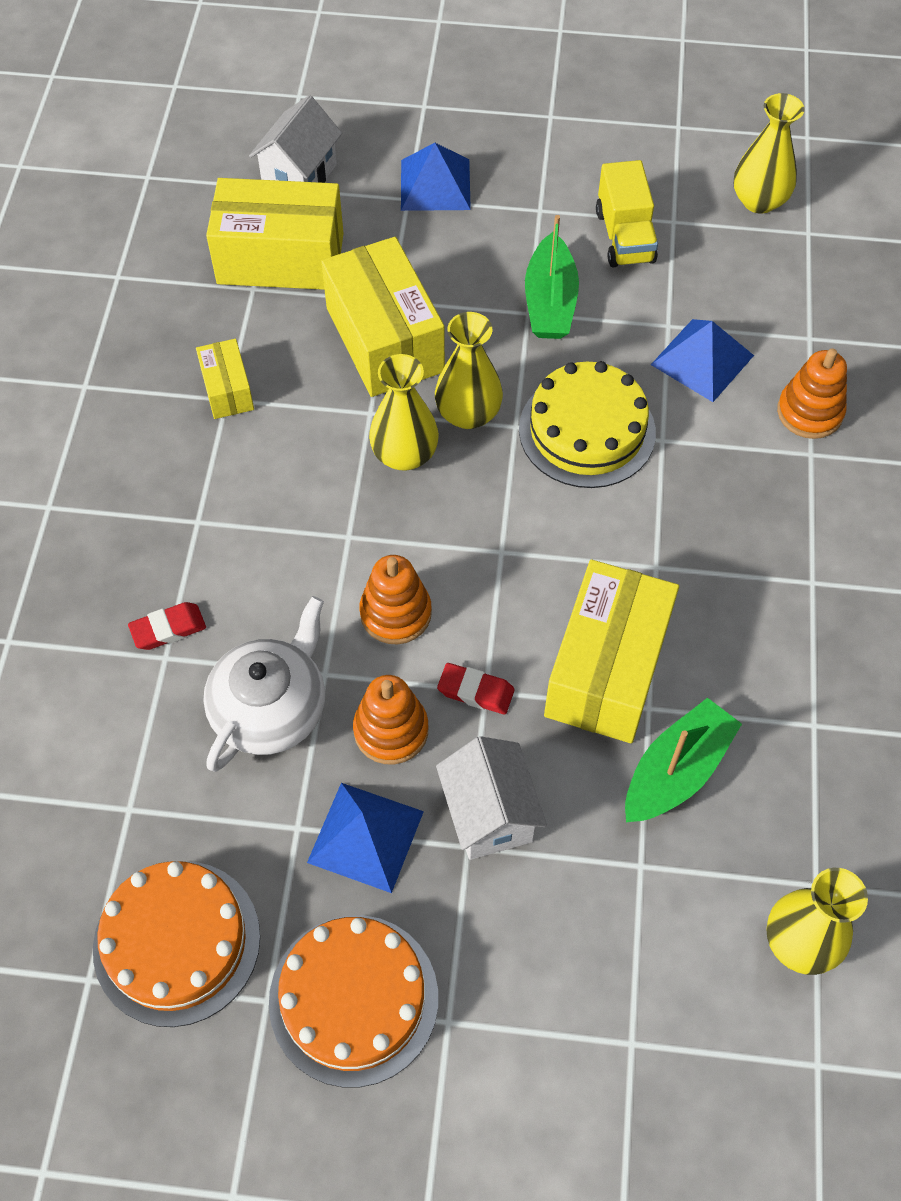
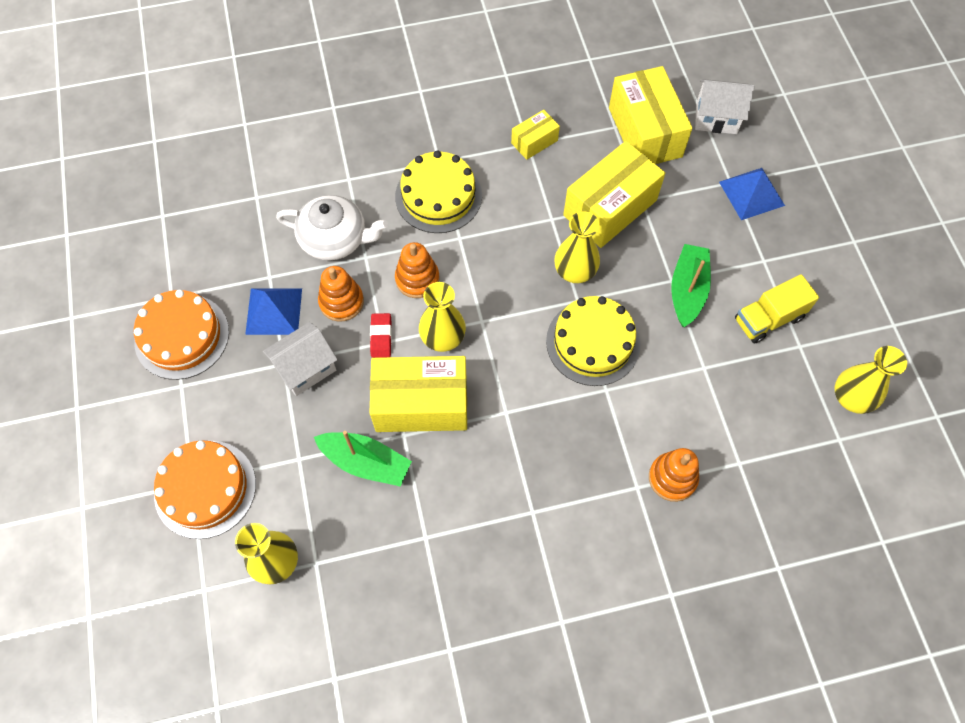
camera: 70 degrees right, 5 degrees up
(168, 629) = (366, 174): red eraser -> none
(177, 942) = (191, 245): orange cake -> orange cake (205, 489)
(261, 541) = (438, 196): none -> yellow cake
(404, 455) = (529, 247): yellow vase -> yellow vase (443, 337)
(550, 302) = (687, 290): green boat -> green boat turned 120 degrees clockwise
(702, 360) = (684, 397): blue pyramid -> none

